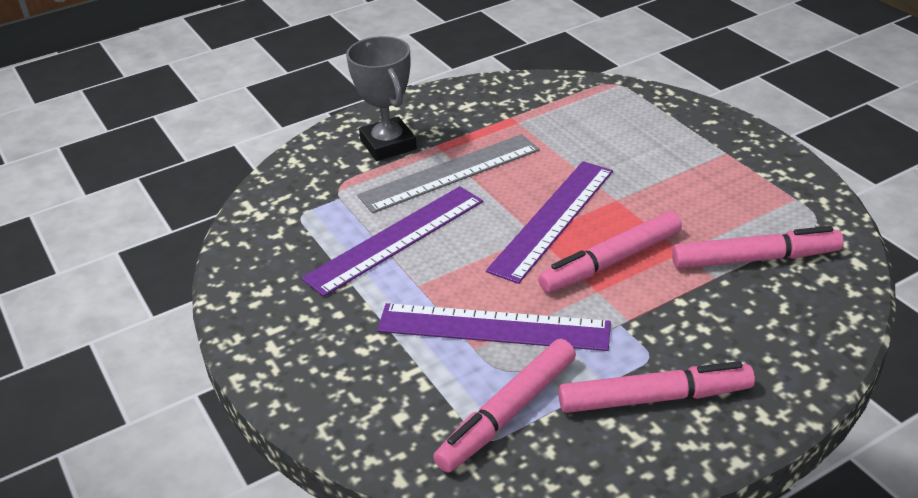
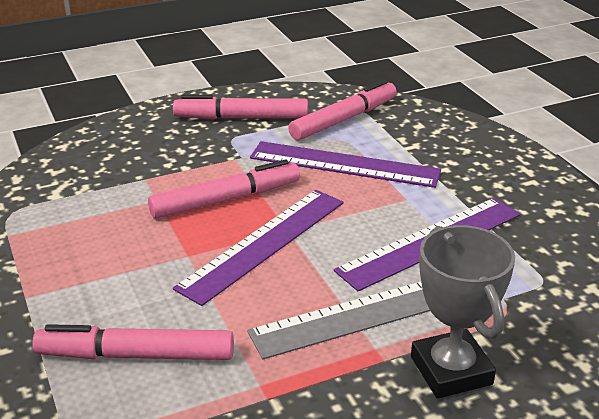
camera: 175 degrees left, 5 degrees down
(755, 259) = (99, 189): pink marker -> pink marker (136, 355)

